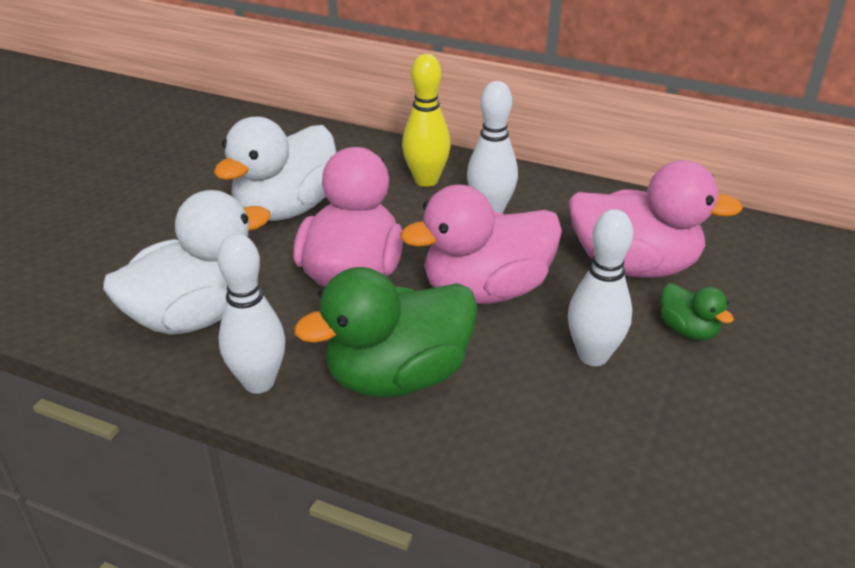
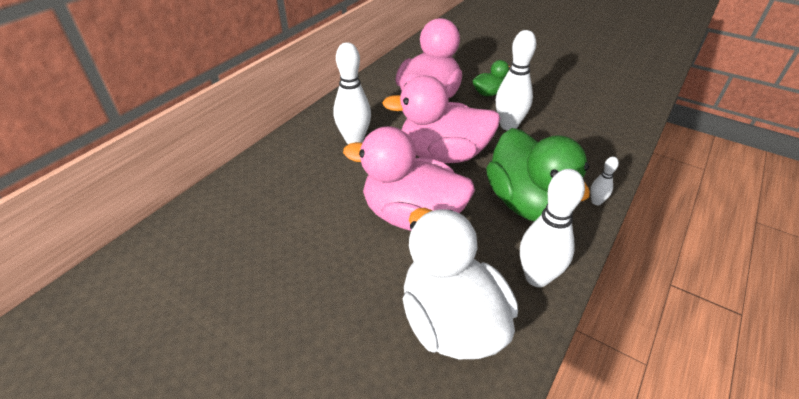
camera: 80 degrees left, 5 degrees up
(286, 208) = (302, 252): white duck -> none
(418, 454) = (596, 202): none -> white bowling pin
(426, 180) = (298, 164): yellow bowling pin -> none
(486, 290) = (443, 154): pink duck -> pink duck turned 105 degrees clockwise

